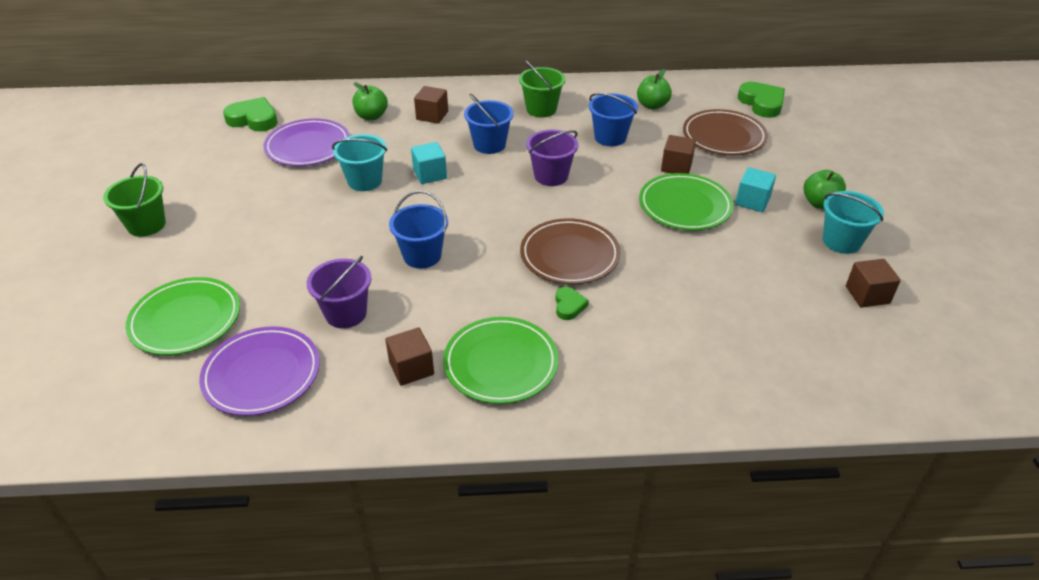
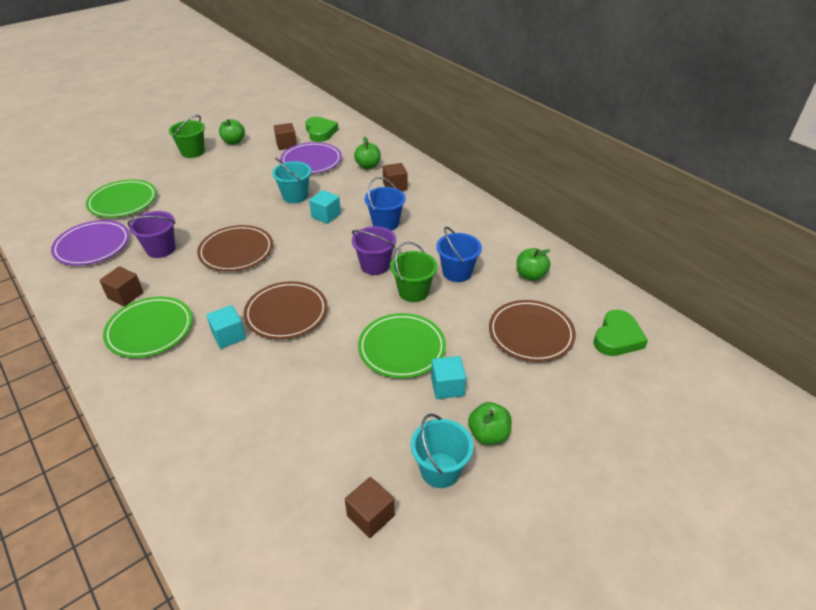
camera: 55 degrees right, 0 degrees up
(174, 185) = (234, 142): none -> green apple
(422, 256) = (236, 251): blue bucket -> brown plate
(541, 109) = (457, 225): green bucket -> green bucket (413, 292)
(569, 306) = (229, 336): green heart -> turquoise cube
(676, 167) = (453, 323): brown cube -> brown cube (286, 144)

